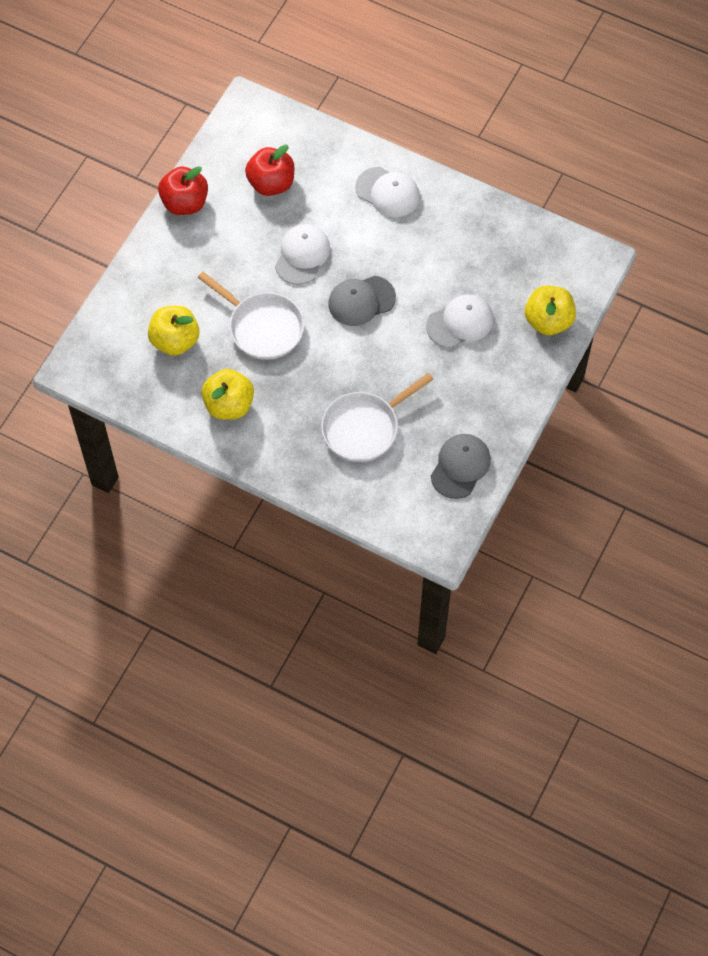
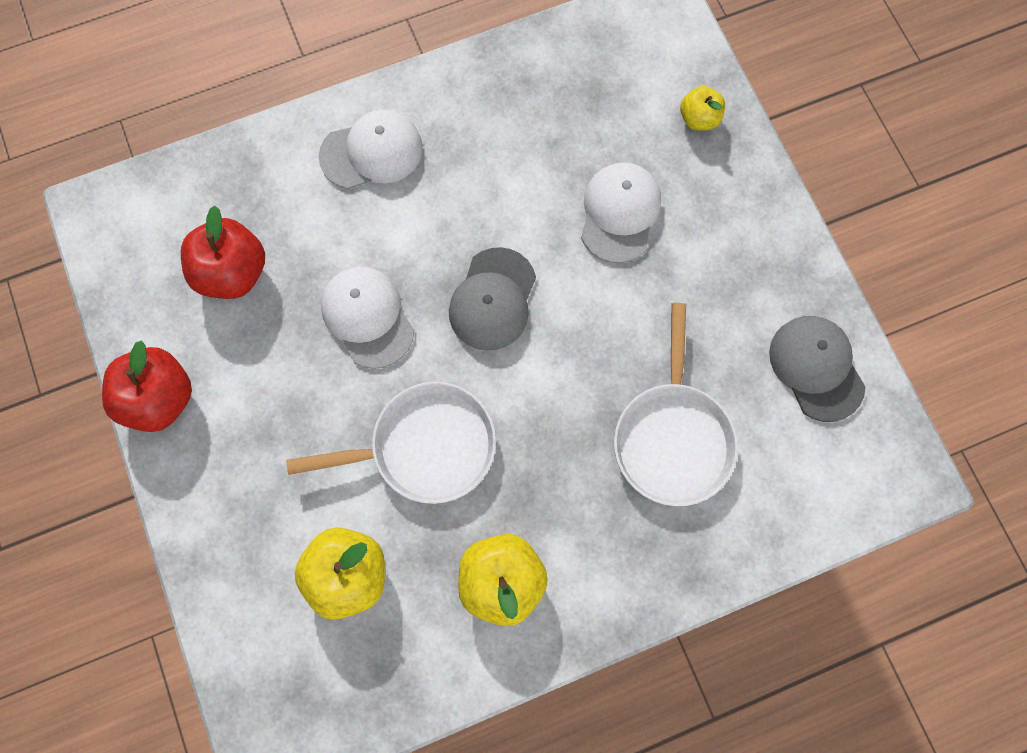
camera: 50 degrees left, 10 degrees up
(548, 321) = (699, 119): yellow apple -> yellow apple, size x0.57

